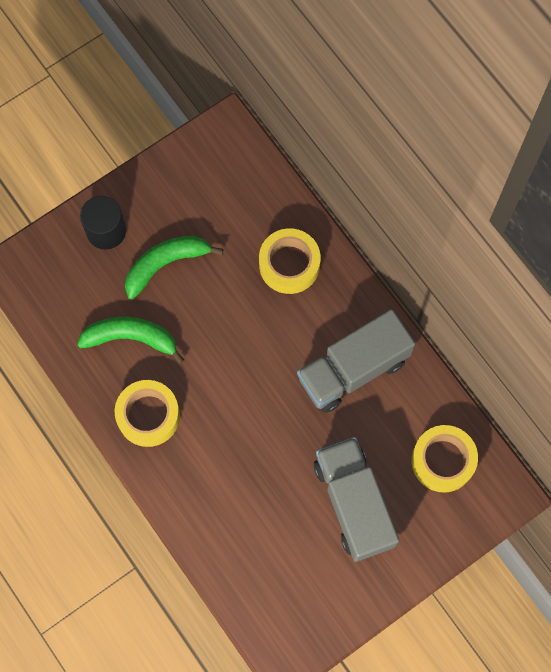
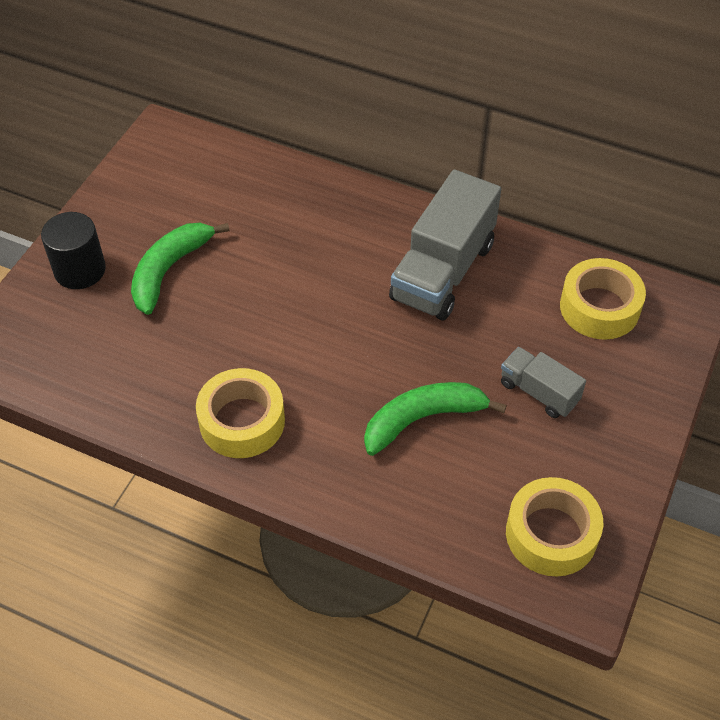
camera: 30 degrees left, 20 degrees down
(131, 338) = (172, 355): green banana -> green banana (422, 419)
(289, 264) = (308, 213): yellow tape -> yellow tape (551, 534)
(354, 503) = (539, 392): grey truck -> grey truck, size x0.53

